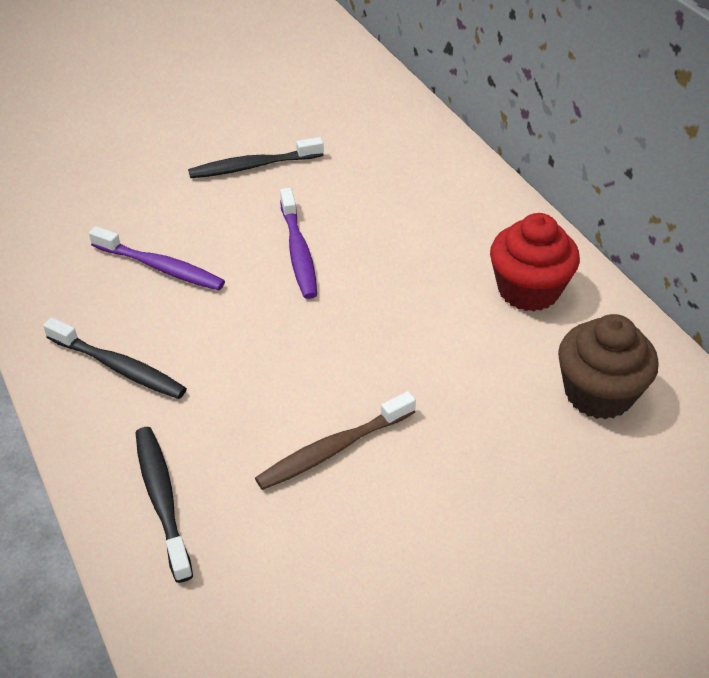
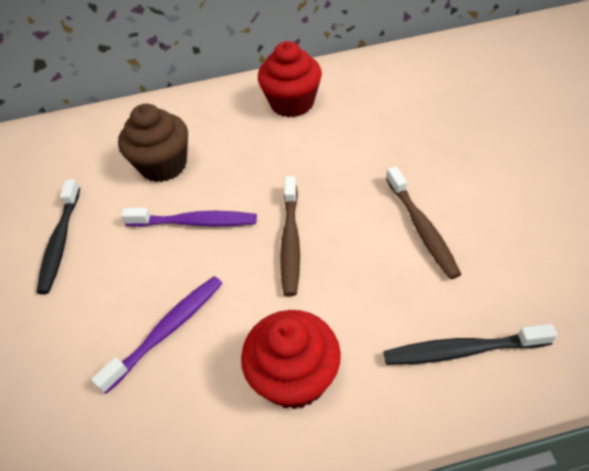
camera: 70 degrees left, 5 degrees up
(119, 367) = (294, 377): black toothbrush -> red cupcake
(287, 333) = (290, 241): none -> brown toothbrush
(598, 393) = (394, 91): brown cupcake -> brown cupcake (163, 165)

